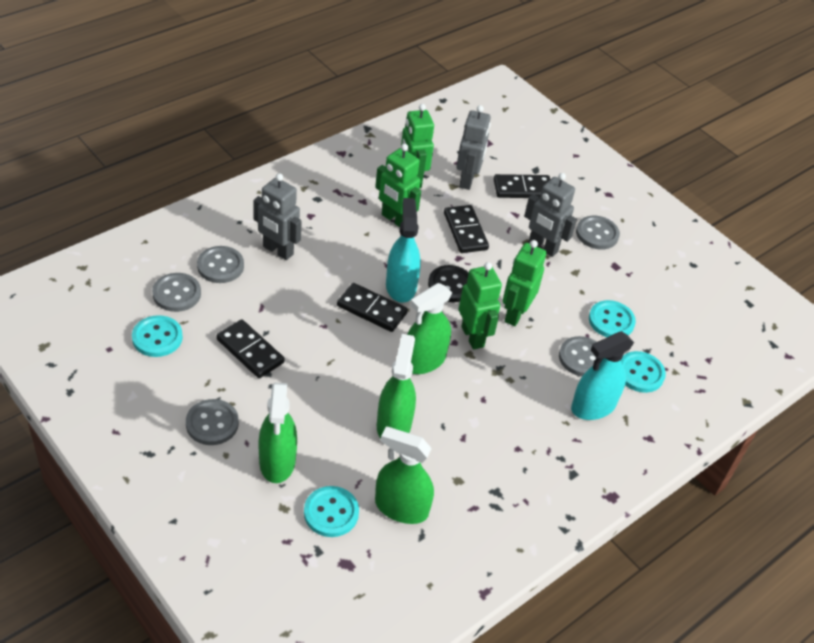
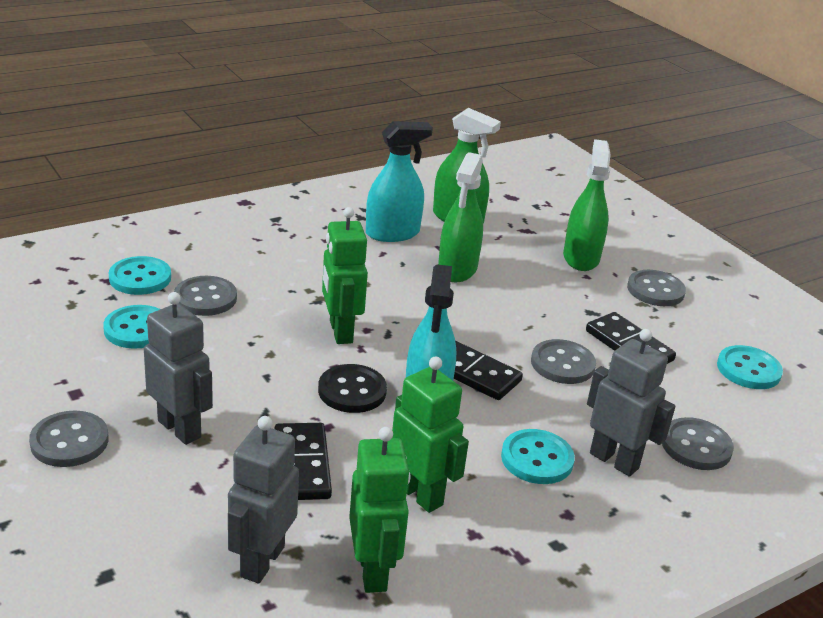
camera: 170 degrees left, 15 degrees down
(176, 294) = (745, 416): grey button -> grey button (562, 364)
(331, 513) = (525, 223): turquoise button -> turquoise button (537, 459)
(424, 360) = (411, 316): green spray bottle -> none
(515, 314) = (271, 349): green robot -> none
(522, 189) = (157, 534): black domino -> none
(593, 406) = (221, 258): turquoise spray bottle -> turquoise spray bottle (392, 233)

